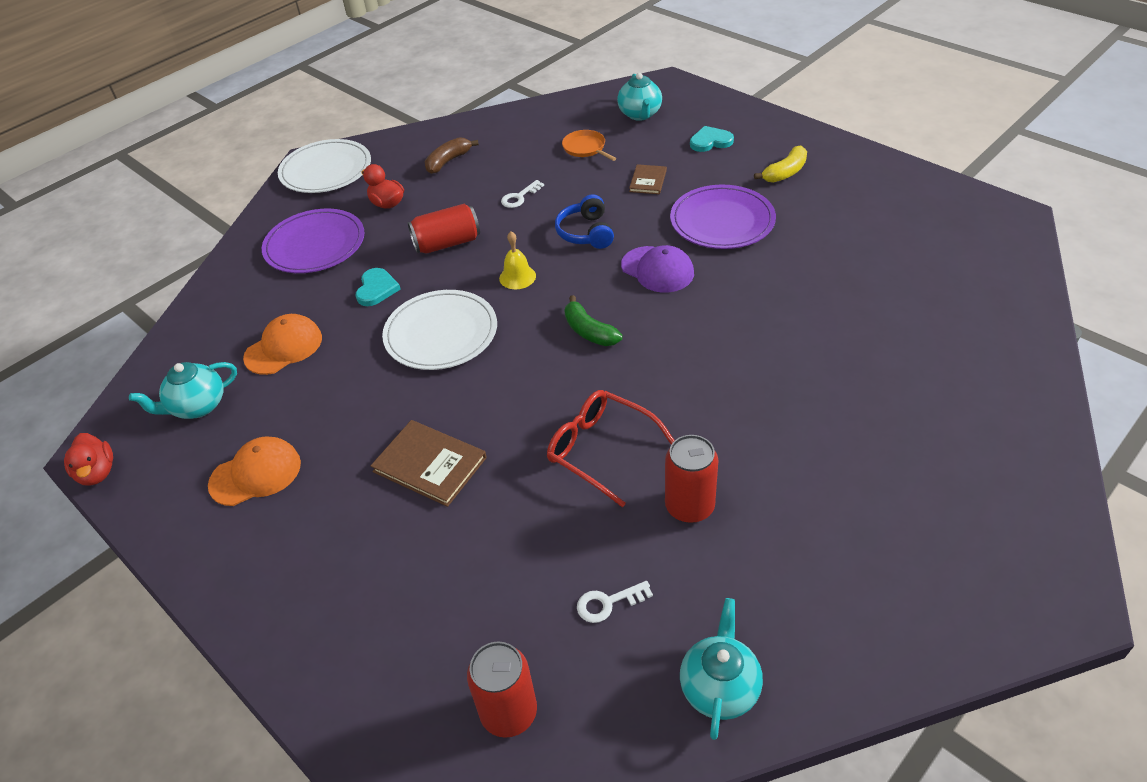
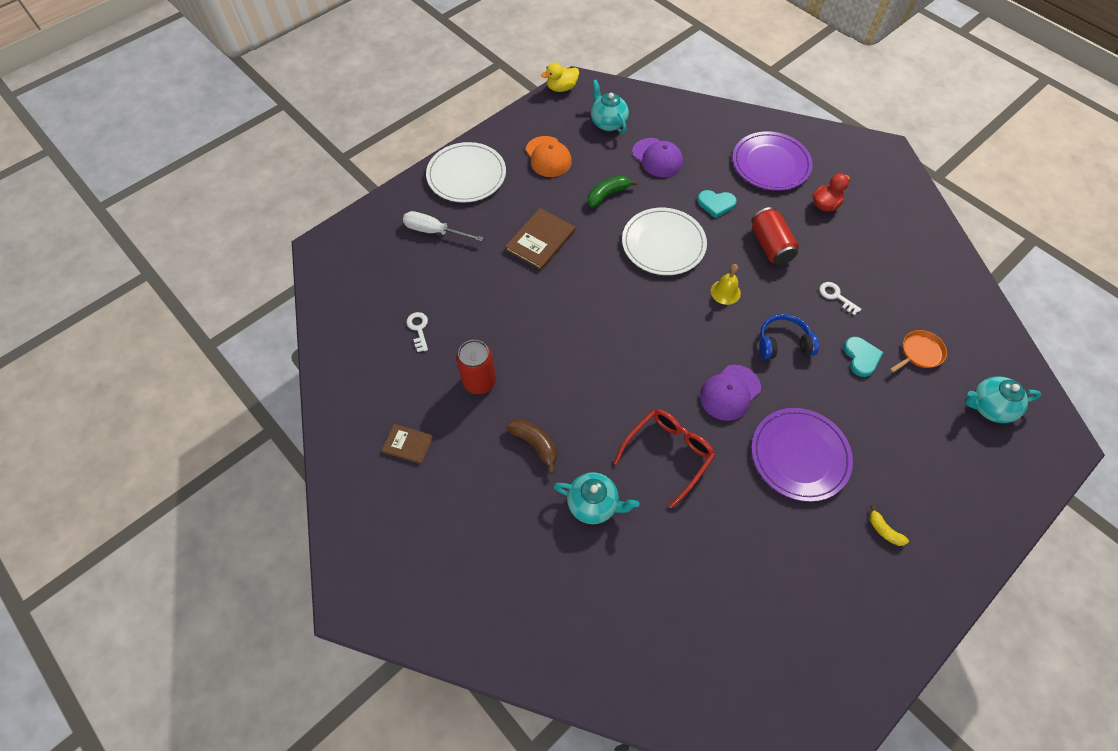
camera: 90 degrees right, 15 degrees up
(97, 473) = (561, 88): red duck -> yellow duck
(283, 347) = (657, 158): orange cap -> purple cap
(326, 170) = (873, 162): white plate -> white plate (466, 175)
(403, 615) = (434, 231): none -> white screwdriver
(448, 161) = (890, 244): brown banana -> brown banana (535, 444)
(509, 712) = (365, 279): red can -> none
(589, 331) = (656, 336): green banana -> green banana (607, 194)
(601, 450) = (537, 335): red glasses -> red glasses (668, 453)
(648, 181) = (864, 400): brown book -> brown book (408, 444)
(710, 141) = (940, 467): turquoise heart -> turquoise heart (861, 357)
(719, 687) = (351, 379): turquoise teapot -> turquoise teapot (593, 504)
(785, 173) = (884, 530): yellow banana -> yellow banana, size x0.64

